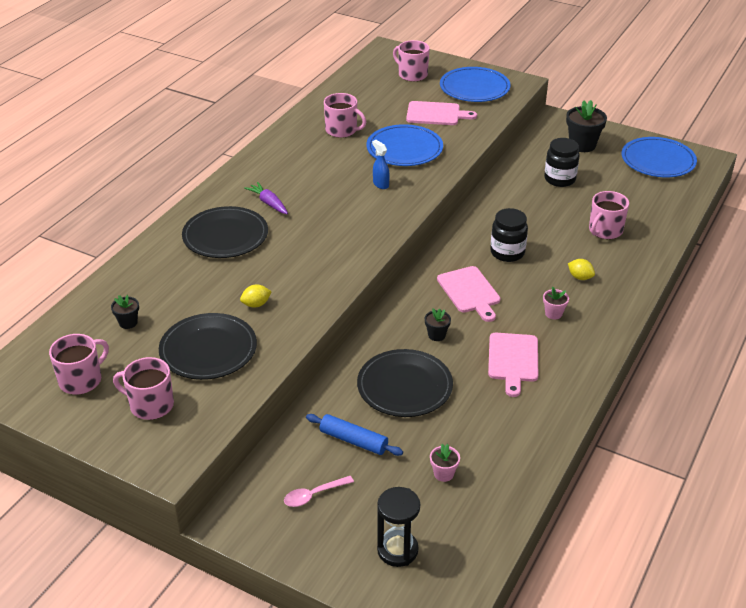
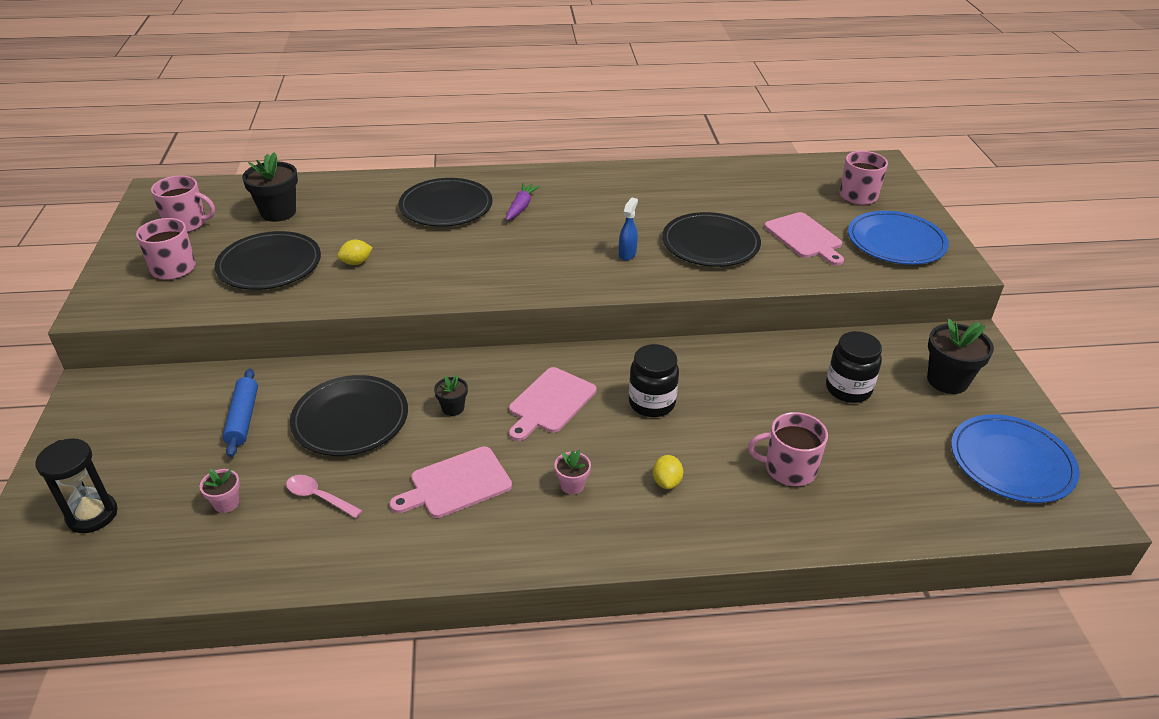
camera: 55 degrees right, 0 degrees up
(128, 322) = (278, 212): black flower pot -> black flower pot, size x1.88
(256, 304) = (356, 262): yellow lemon -> yellow lemon turned 60 degrees counterclockwise
(314, 495) = (149, 425): pink spoon -> pink spoon (319, 497)
(342, 130) = (693, 196): pink mug -> none
(404, 149) = (710, 244): blue plate -> black plate

